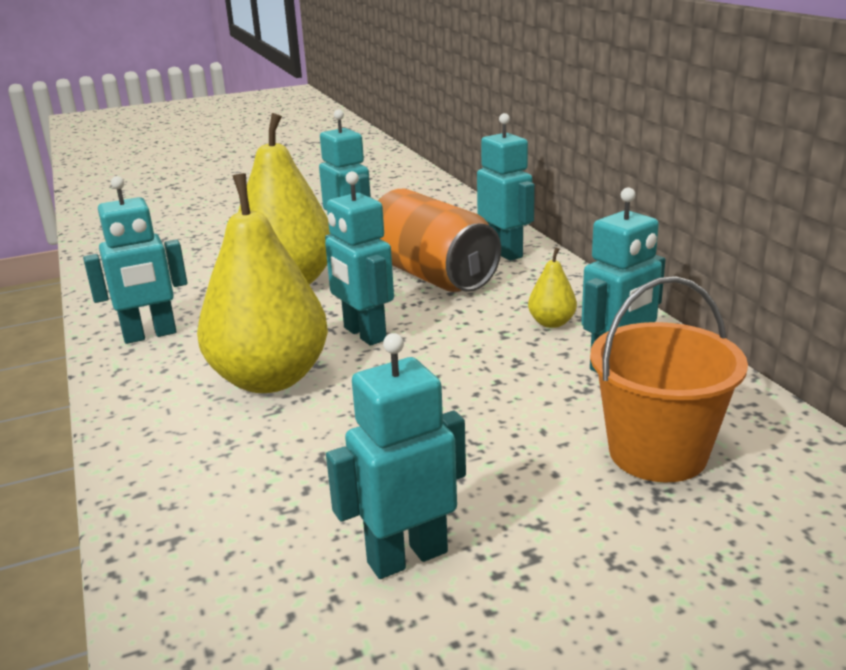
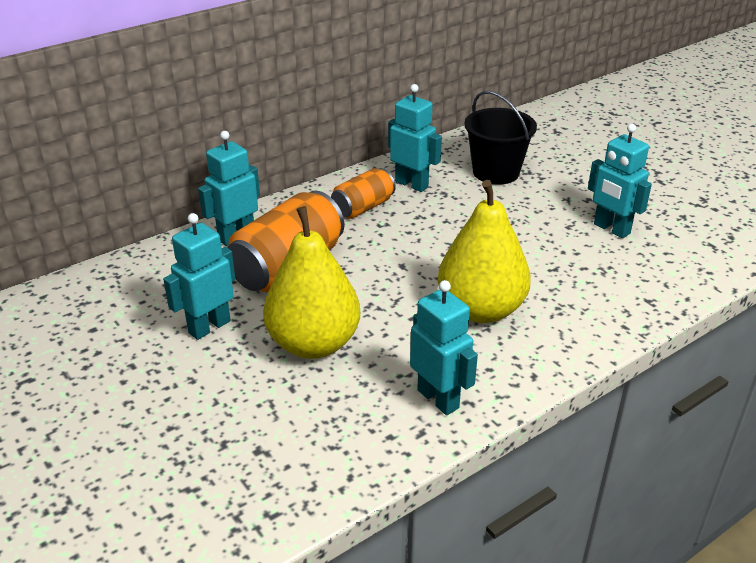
camera: 105 degrees left, 10 degrees up
(364, 334) = (401, 281): turquoise robot -> none
(551, 323) = (363, 207): yellow pear -> orange can
(657, 453) = (496, 172): orange bucket -> black bucket

